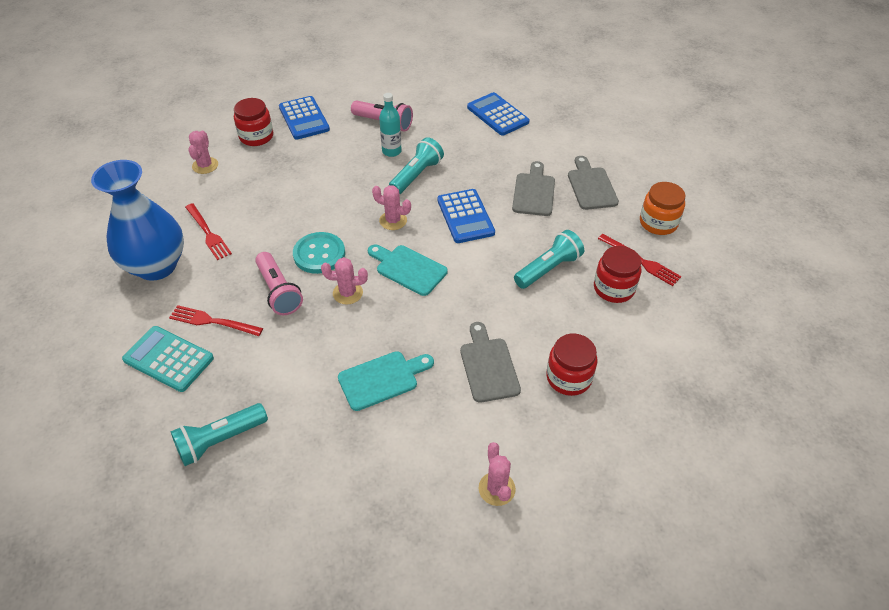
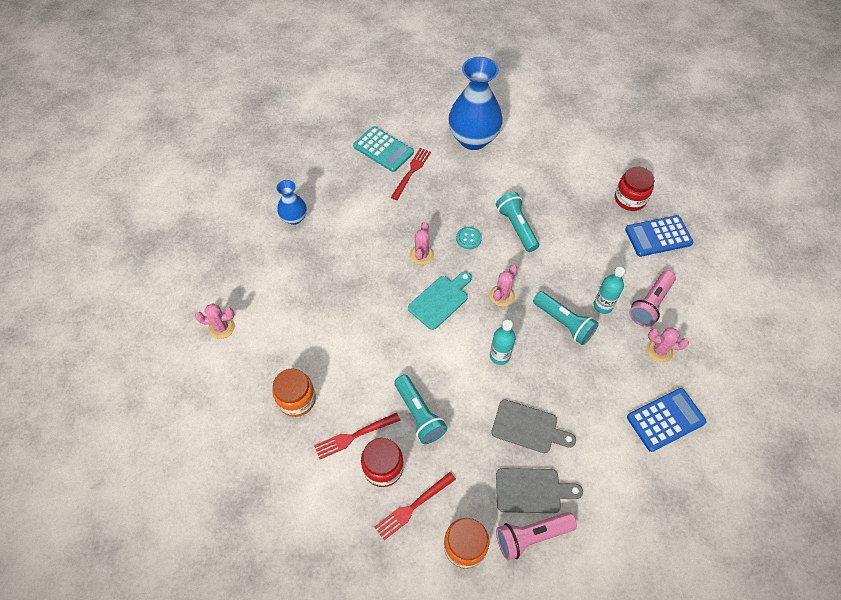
camera: 100 degrees right, 10 degrees up
(168, 359) = (383, 149): turquoise calculator -> turquoise calculator turned 90 degrees clockwise
(205, 165) = (589, 164): pink cactus -> pink cactus (659, 350)
(208, 233) = (504, 167): red fork -> red fork (354, 436)
(220, 440) = (310, 177): turquoise flashlight -> turquoise flashlight (516, 227)
(279, 291) = (432, 211): pink flashlight -> pink flashlight (531, 536)
(299, 444) = (294, 218): none -> blue vase
(319, 254) = (468, 238): turquoise button -> turquoise button, size x0.59
(382, 379) = (332, 269): turquoise cutting board -> none
(465, 216) = (499, 356): blue calculator -> turquoise bottle
(488, 366) = (324, 342): grey cutting board -> none
(568, 378) = (297, 399): red jar -> orange jar

